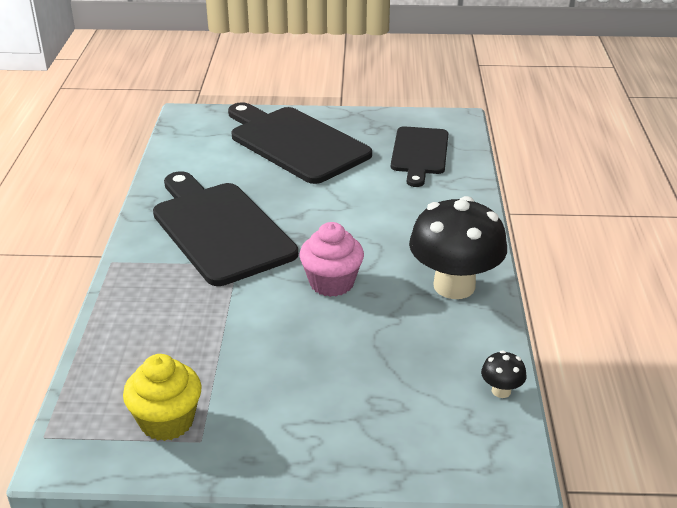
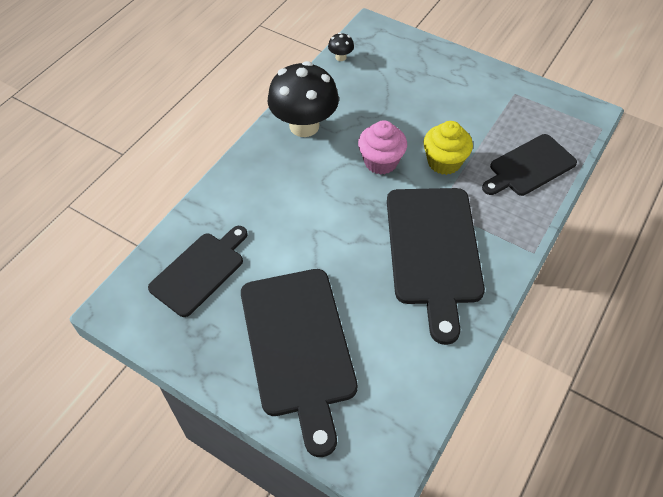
camera: 150 degrees left, 20 degrees up
(142, 343) = (529, 167): none -> black cutting board
(167, 421) = (529, 110): yellow cupcake -> yellow cupcake (444, 162)

